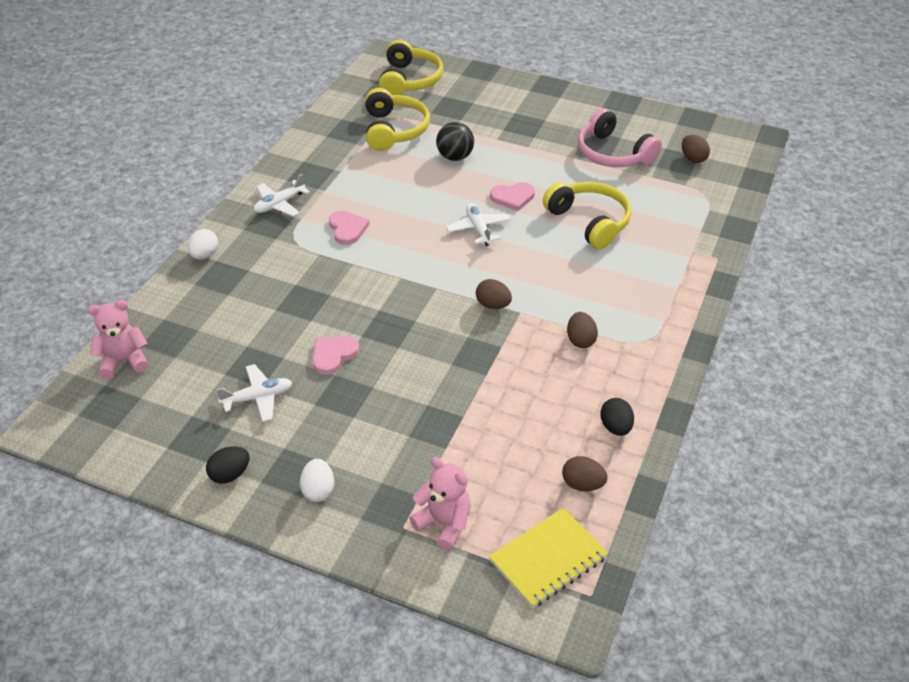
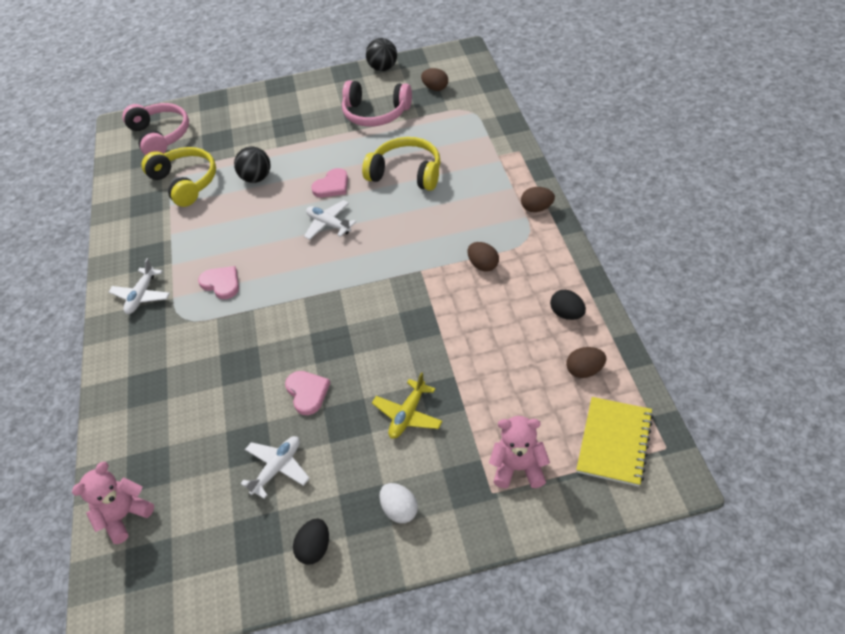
camera: 30 degrees left, 5 degrees up
(204, 255) = (113, 377): white egg -> none
(333, 355) = (307, 393): pink heart -> pink heart turned 150 degrees clockwise
(395, 422) = (408, 415): none -> yellow plane
(409, 80) = (160, 136): yellow headphones -> pink headphones
(493, 305) = (395, 276): brown egg -> brown egg (537, 208)
(660, 115) = (383, 68): none -> black ball

